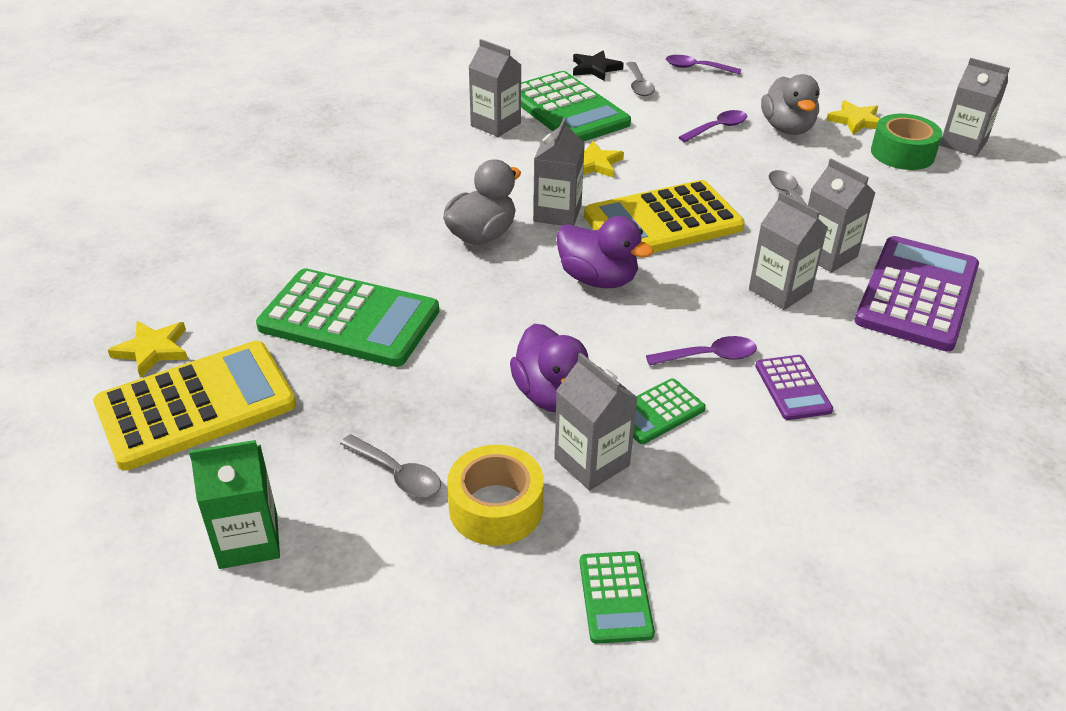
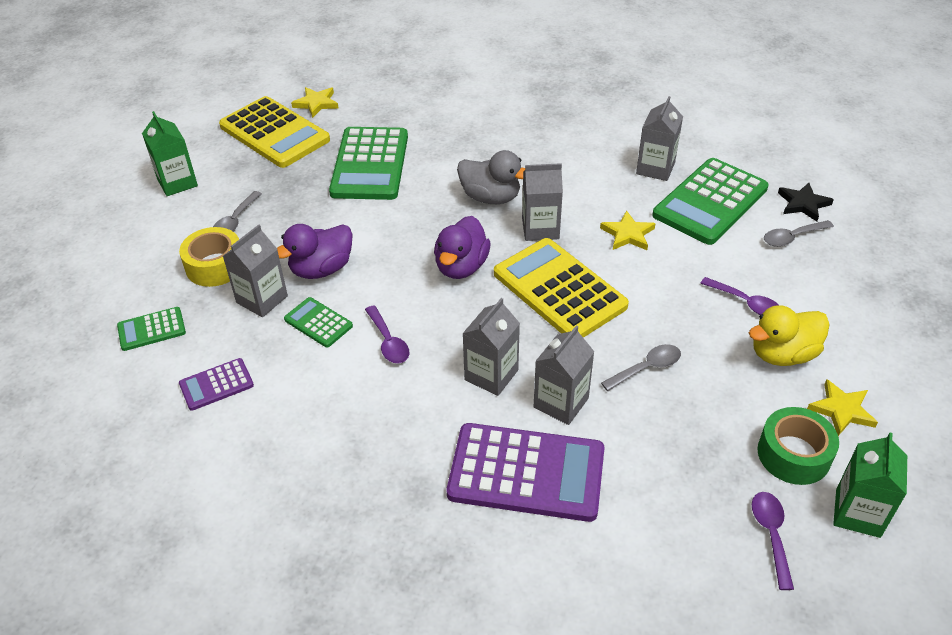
camera: 75 degrees right, 5 degrees up
(696, 68) = (863, 271): purple spoon -> purple spoon (771, 534)
(787, 128) = (782, 354): grey duck -> yellow duck
(792, 388) = (365, 394): purple calculator -> purple calculator (216, 385)
(963, 143) = (857, 513): grey carton -> green carton

